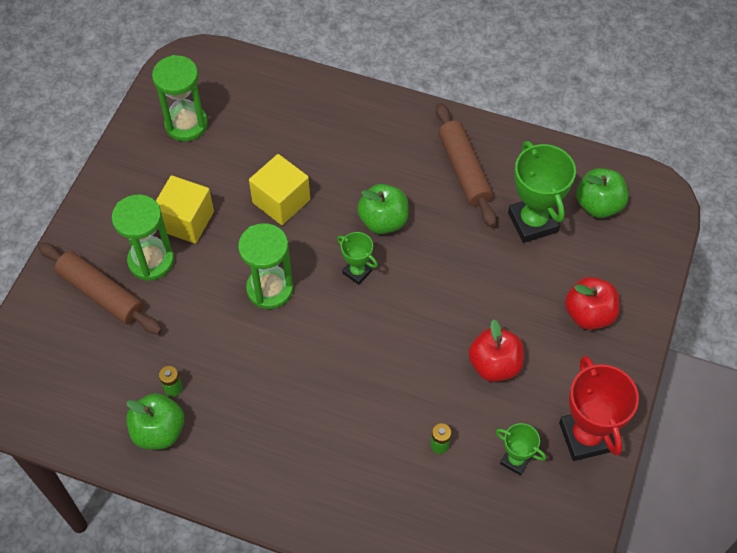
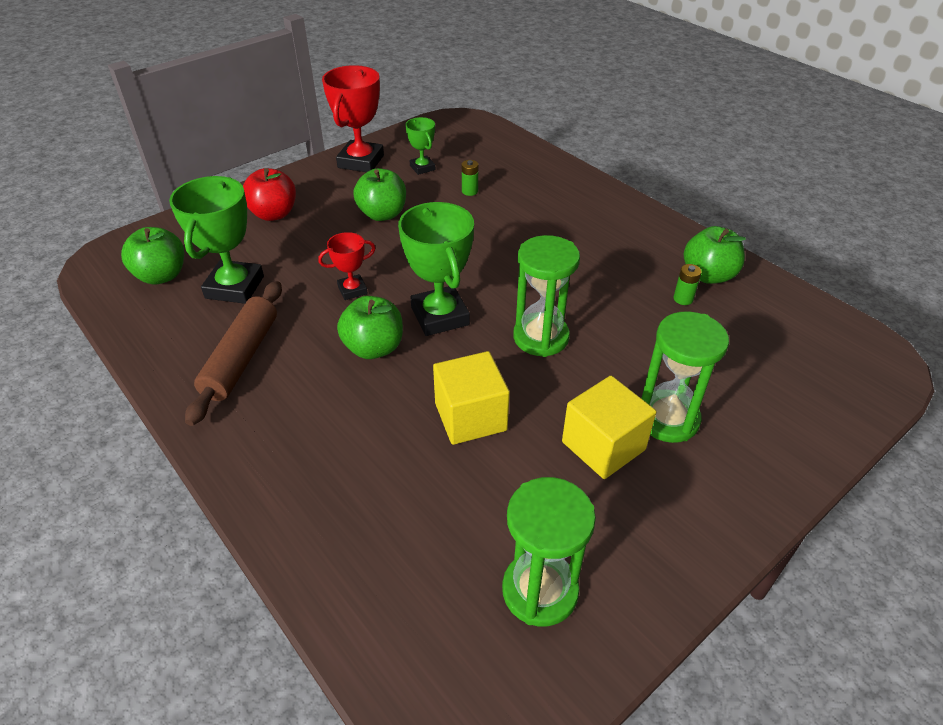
camera: 150 degrees left, 15 degrees down
(101, 294) = (742, 408): brown rolling pin -> none
(357, 272) = (440, 316): green trophy -> green trophy, size x1.86
(443, 264) = (352, 290): none -> red trophy
(494, 365) = (382, 214): red apple -> green apple

